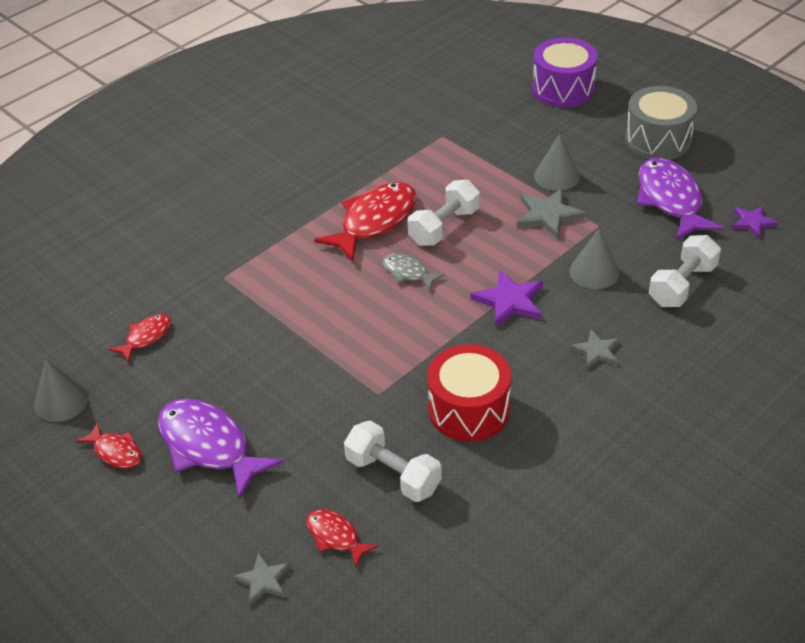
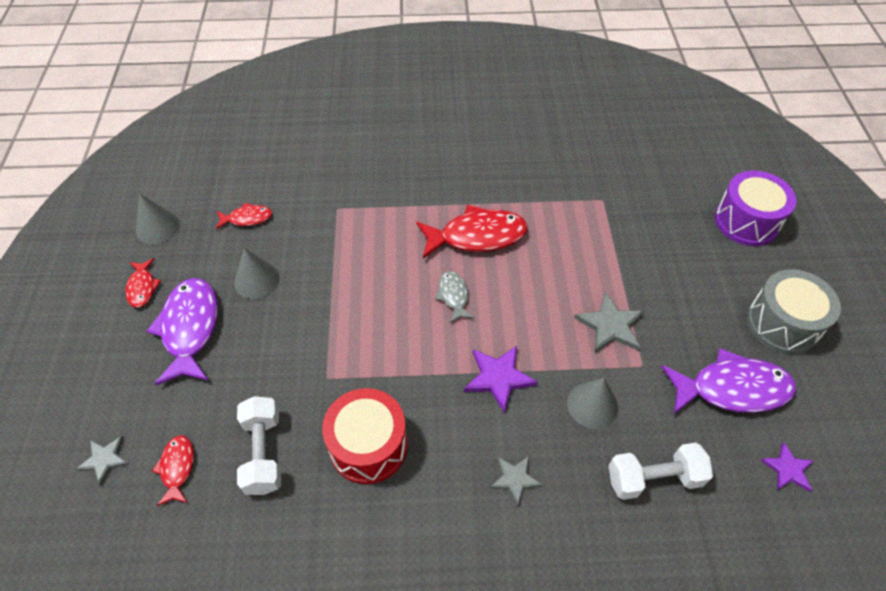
camera: 40 degrees right, 10 degrees up
(444, 226) = (520, 276): white dumbbell -> none
(556, 176) = (655, 296): grey cone -> grey cone (256, 280)
(671, 200) = (732, 389): purple fish -> purple fish turned 60 degrees clockwise

